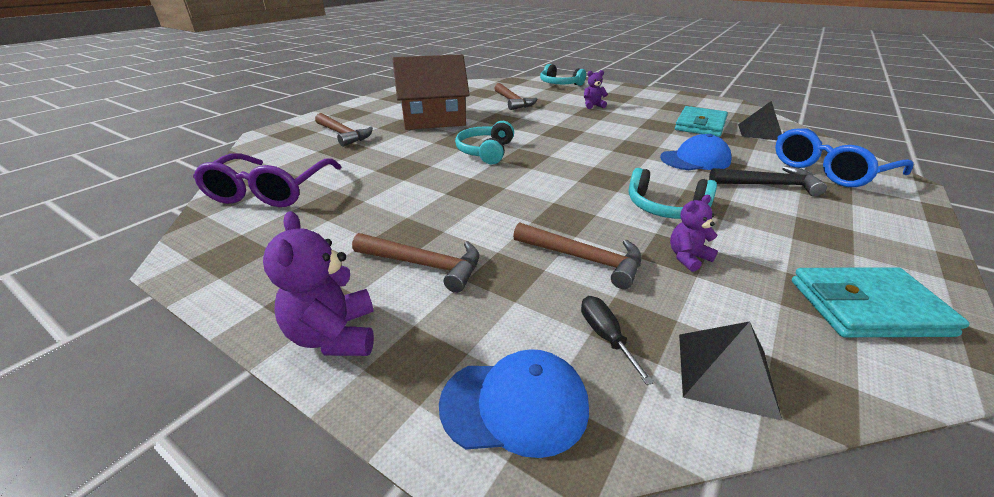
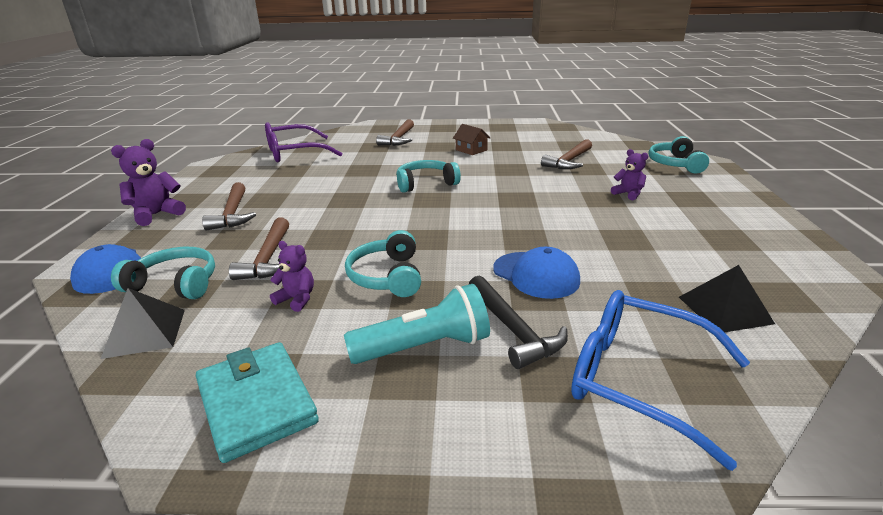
camera: 60 degrees right, 5 degrees down
(433, 119) = (471, 150): brown house -> brown house, size x0.42
(605, 336) = (175, 284): black screwdriver -> turquoise headphones
(700, 125) = (673, 263): turquoise wallet -> none
(785, 218) = (424, 347): none -> turquoise flashlight

